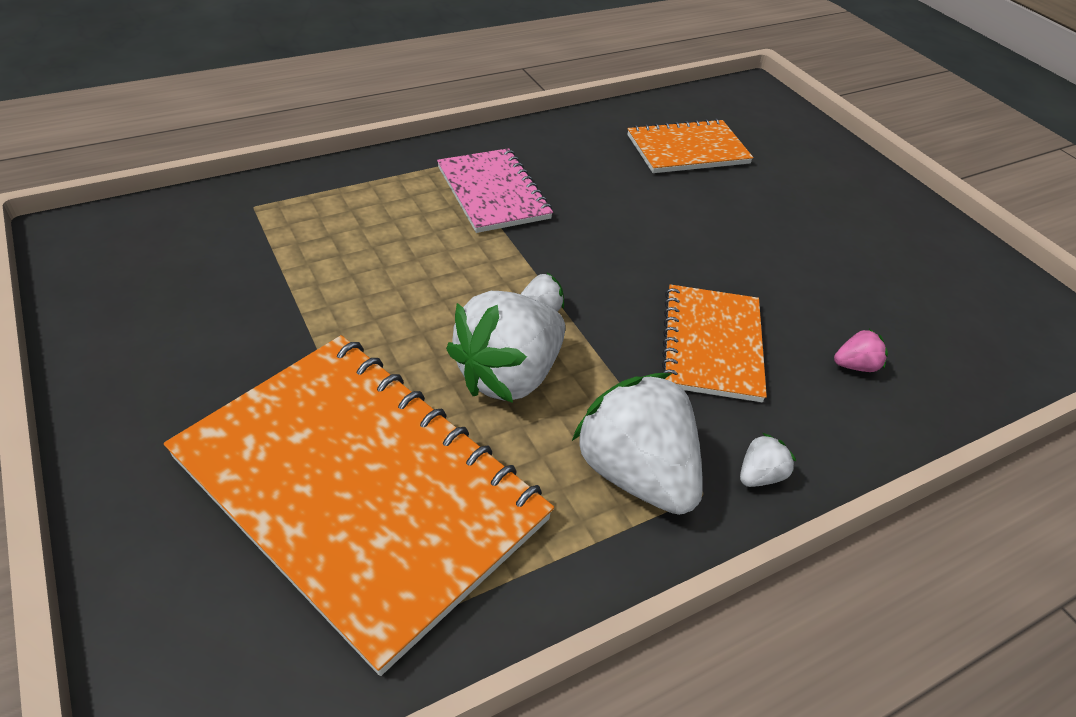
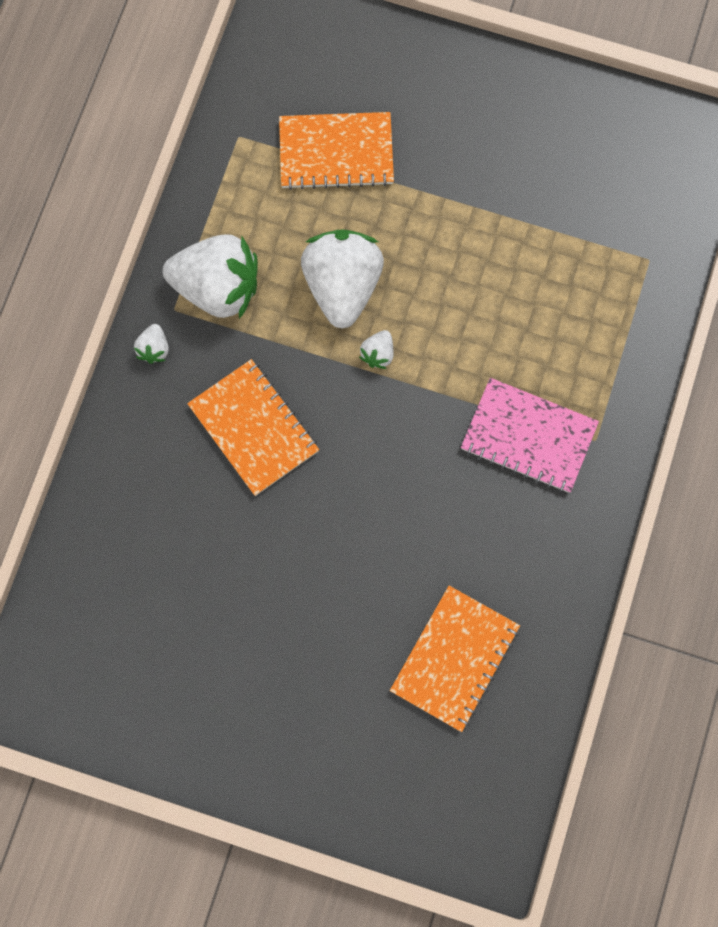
camera: 140 degrees right, 30 degrees up
(359, 489) = (336, 152): orange notebook -> orange notebook, size x0.53
(855, 366) = (156, 498): pink strawberry -> none

